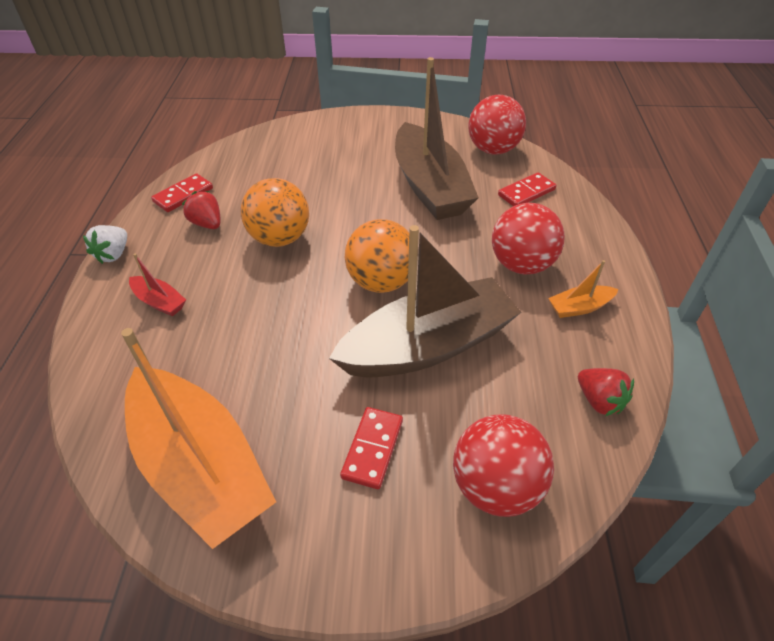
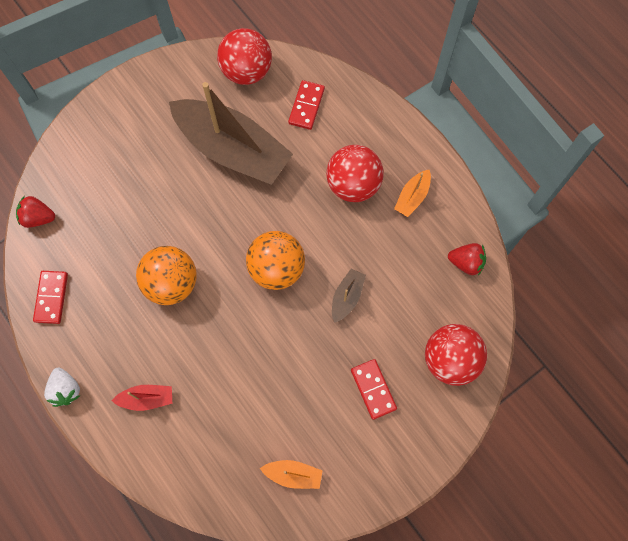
camera: 40 degrees left, 25 degrees up
(200, 466) = (293, 474): orange boat -> orange boat, size x0.41
(207, 224) = (103, 310): red strawberry -> red strawberry (38, 217)
(428, 346) = (347, 297): brown boat -> brown boat, size x0.41

